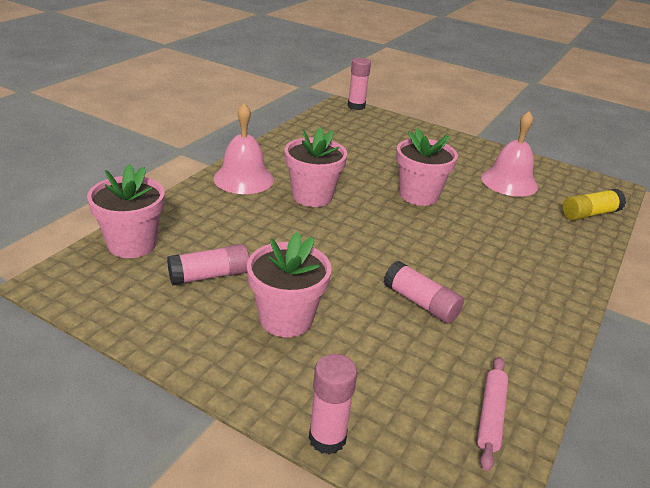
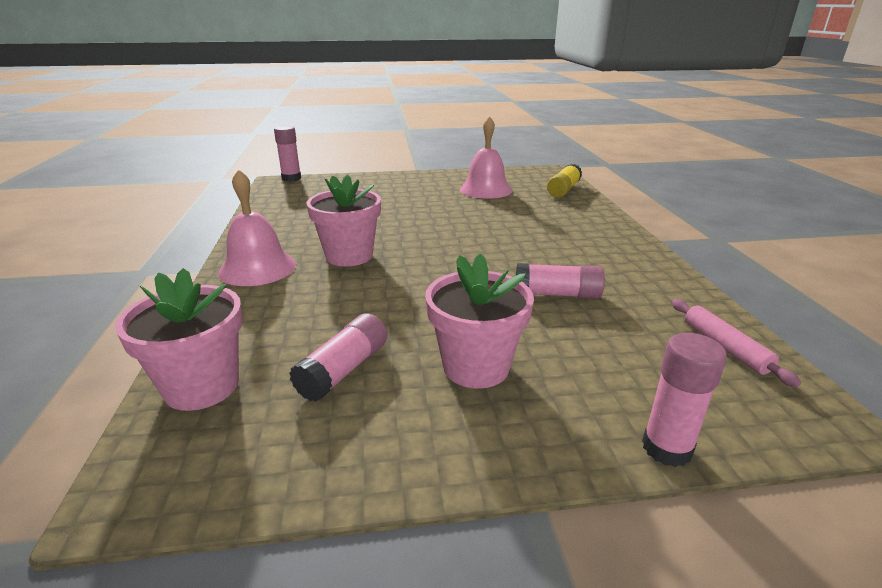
camera: 35 degrees left, 5 degrees down
(418, 195) = (437, 221): pink flower pot -> none

